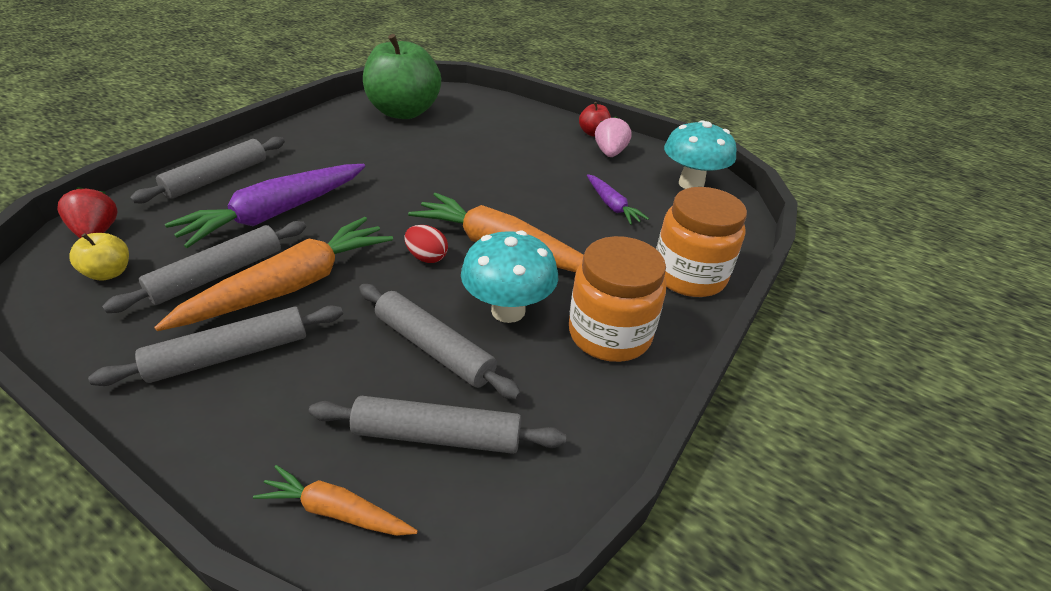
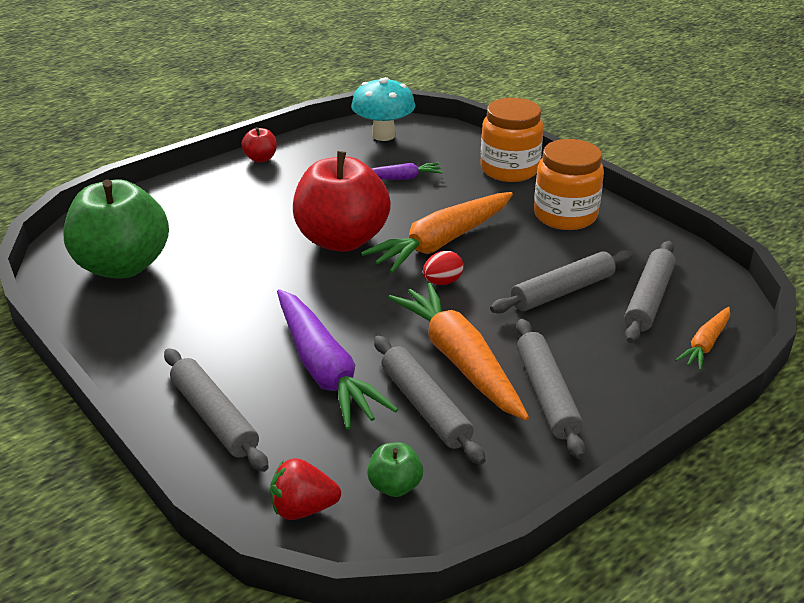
camera: 70 degrees left, 5 degrees down
(109, 273) = (395, 486): yellow apple -> green apple
(479, 191) = (342, 240): none -> red apple
(508, 310) = (527, 252): turquoise mushroom -> none
(610, 153) = (307, 159): pink strawberry -> none

